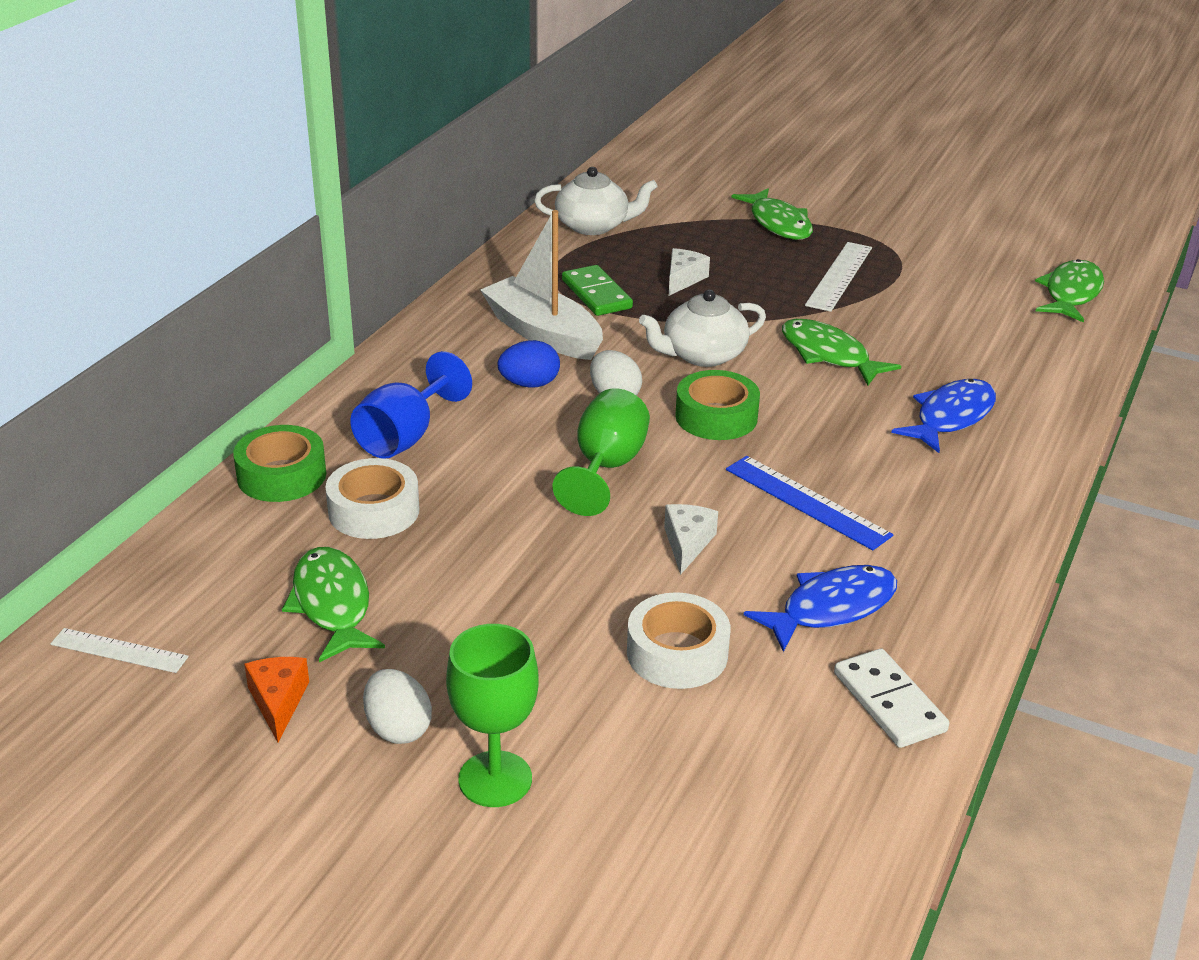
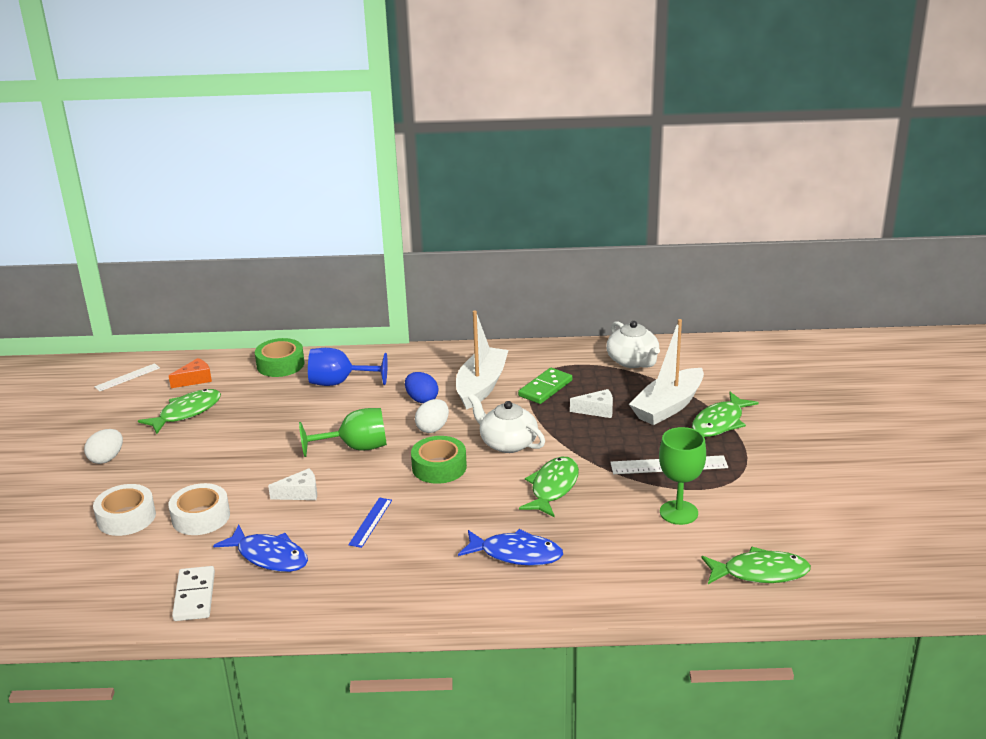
camera: 65 degrees right, 5 degrees down
(119, 651) = (127, 377): white ruler -> white ruler turned 60 degrees clockwise
(278, 702) = (111, 424): orange cheese -> orange cheese (195, 379)
(374, 511) = (268, 397): white tape -> white tape (126, 517)
(495, 779) = (83, 494): green goblet -> green goblet (678, 512)
(717, 238) = (668, 406): none -> white boat
(807, 502) = (370, 522): blue ruler -> blue ruler, size x0.65
(889, 702) = (194, 596): white domino -> white domino turned 45 degrees counterclockwise

